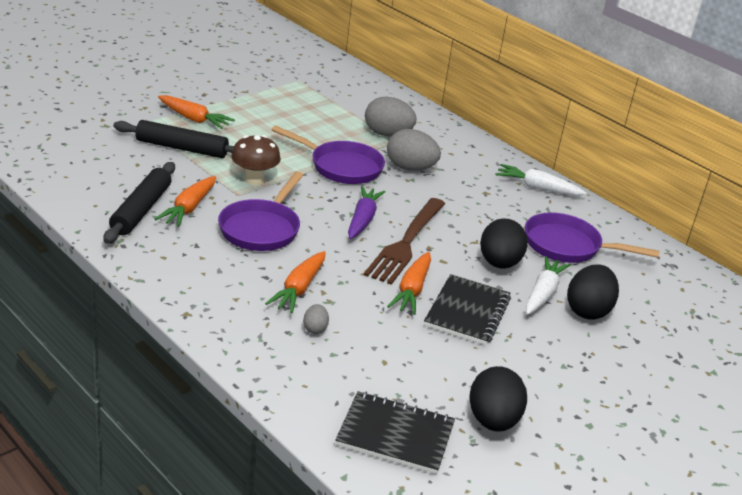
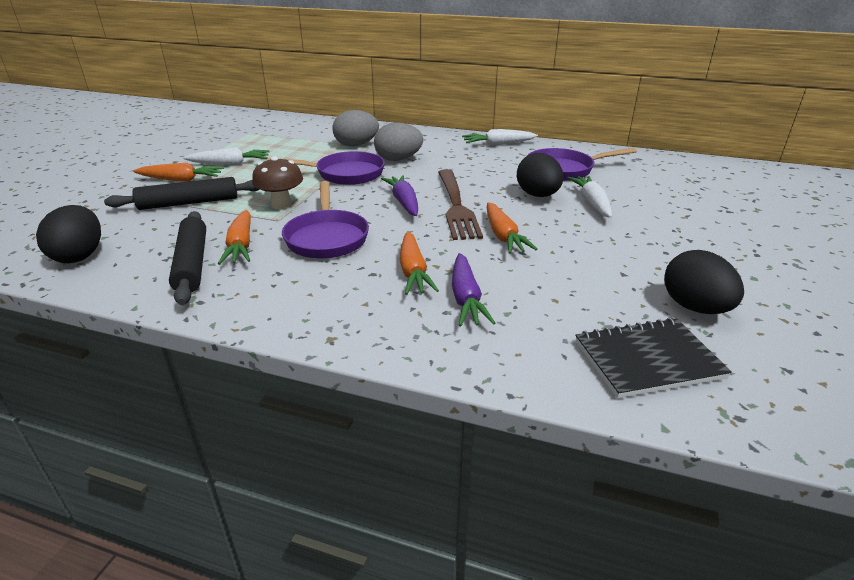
camera: 25 degrees left, 0 degrees up
(249, 115) = (230, 164): none -> white carrot
(315, 329) = (466, 298): grey egg -> purple carrot
(467, 312) = (562, 235): black notebook -> none
(588, 311) = (634, 202): black egg -> black egg (79, 256)

